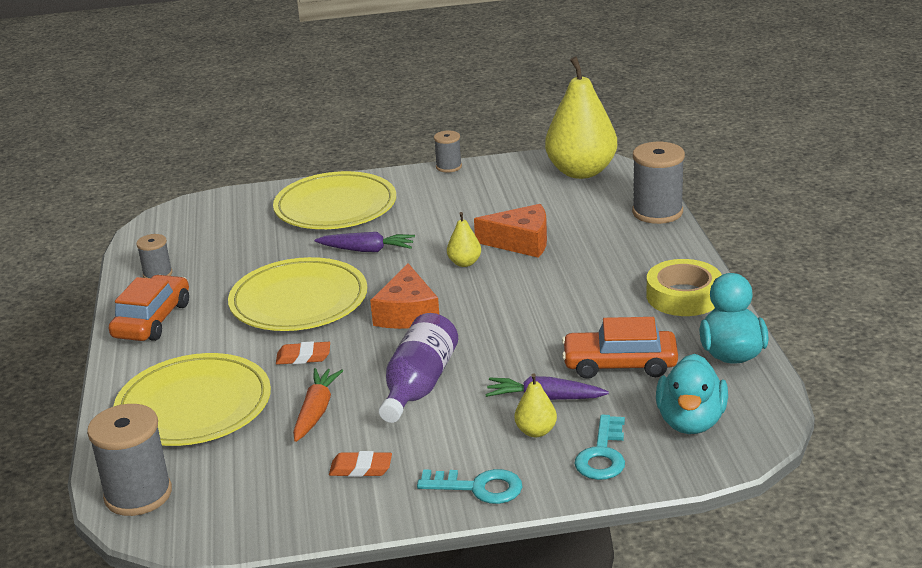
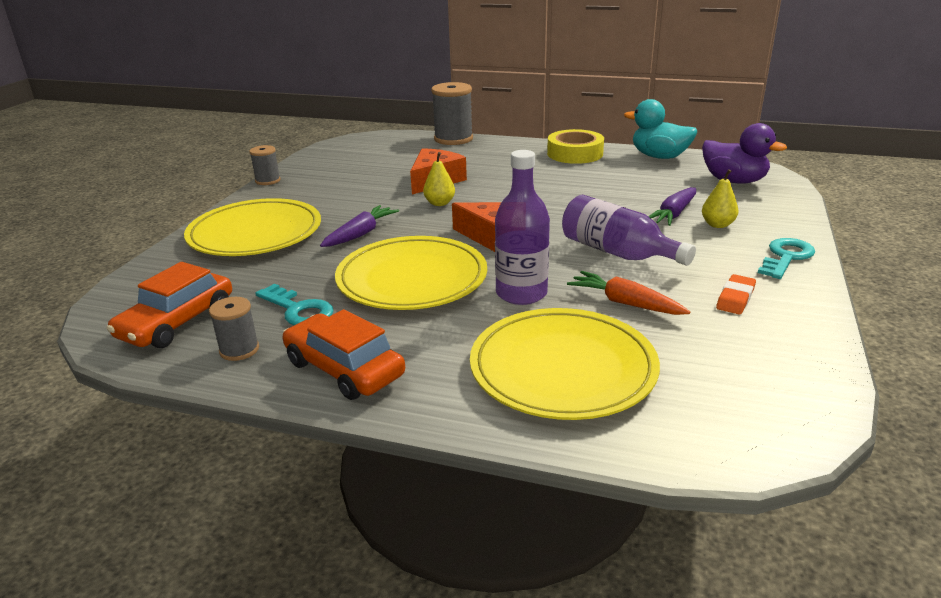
camera: 65 degrees left, 0 degrees up
(138, 495) = (725, 434): grey spool -> none
(303, 357) = (521, 293): orange eraser -> purple bottle
(581, 171) = (358, 146): yellow pear -> none
(602, 454) = (760, 211): turquoise key -> turquoise key (298, 310)
(620, 364) = (646, 185): orange car -> orange car (177, 322)
(690, 422) = (734, 181): turquoise duck -> purple duck

